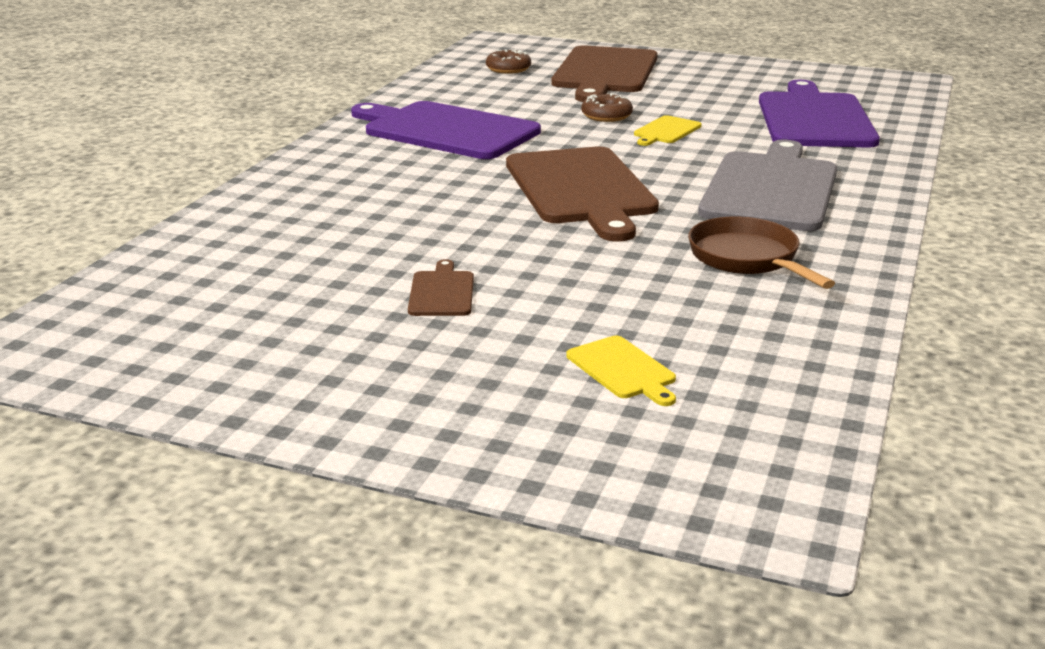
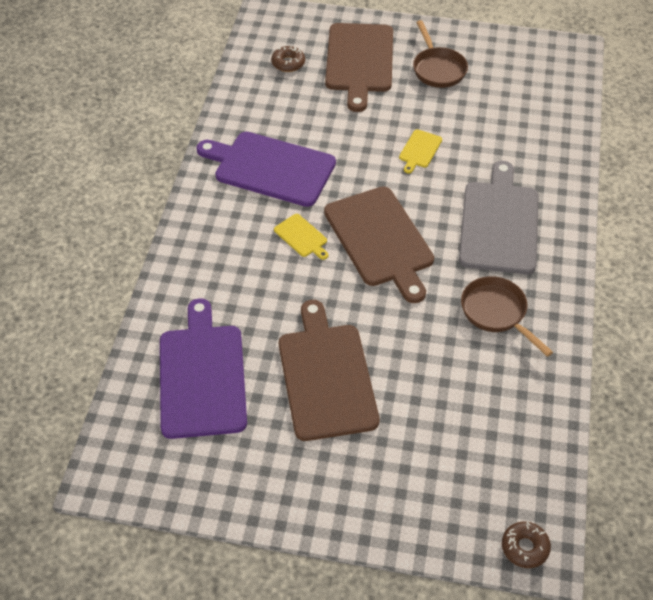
camera: 10 degrees left, 25 degrees up
(442, 292) = (326, 376): brown cutting board -> brown cutting board, size x2.29
(606, 116) = (375, 132): brown donut -> brown donut (525, 547)
(622, 370) = (446, 441): yellow cutting board -> yellow cutting board (301, 237)
(711, 82) = (438, 69): none -> brown pan
(815, 119) = (516, 119): purple cutting board -> purple cutting board (202, 376)

